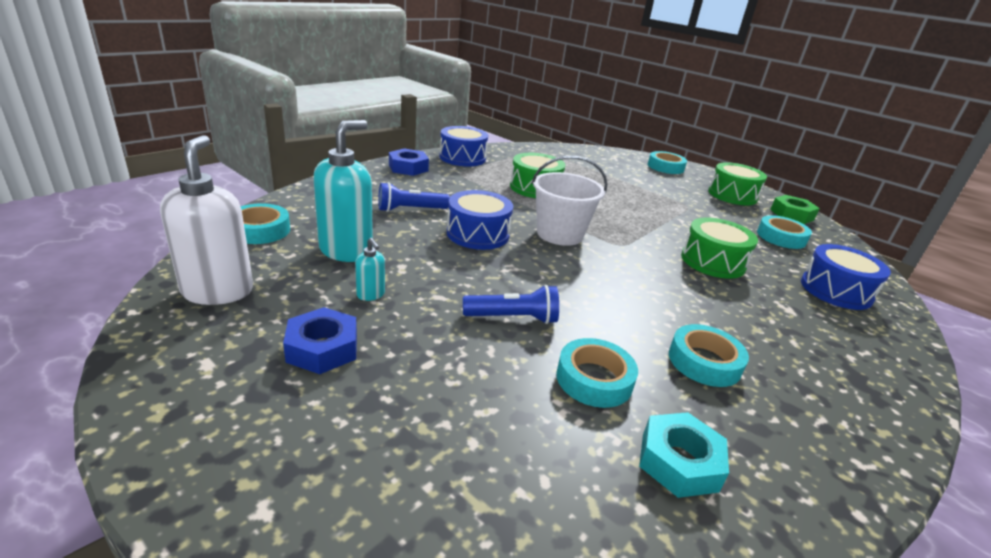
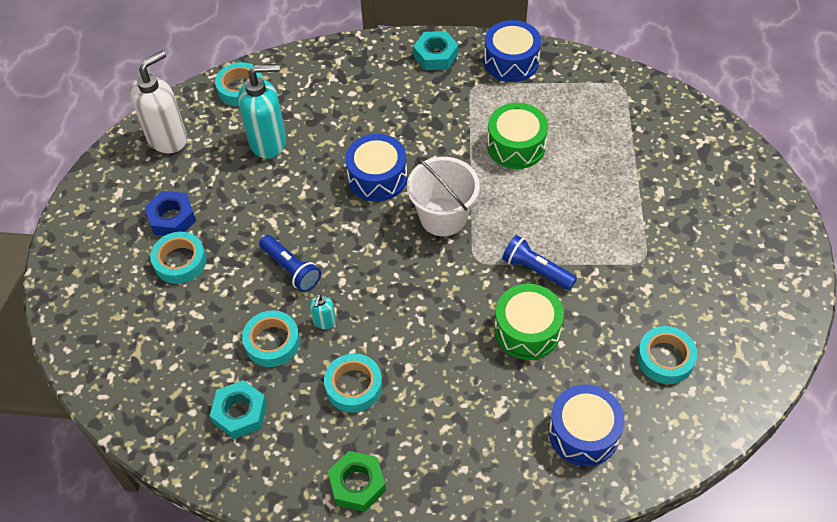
camera: 55 degrees right, 25 degrees up
(371, 295) = (237, 193): turquoise soap dispenser -> turquoise soap dispenser (324, 322)
(408, 168) = (435, 55): blue nut -> turquoise nut
(410, 210) = (364, 118): blue flashlight -> blue flashlight (536, 270)
(665, 167) = (743, 191): turquoise tape -> turquoise tape (180, 261)
(732, 195) = (739, 279): green drum -> none
(791, 215) = (755, 347): green nut -> green nut (357, 484)

